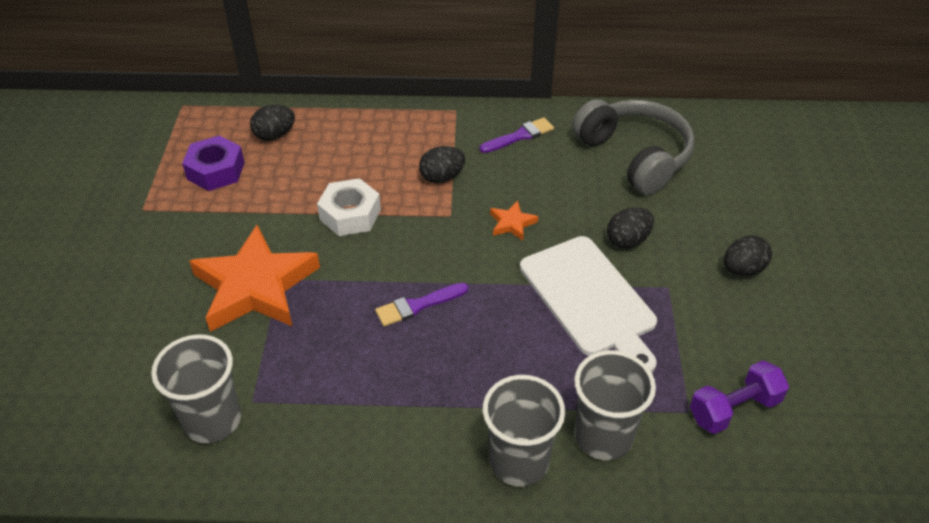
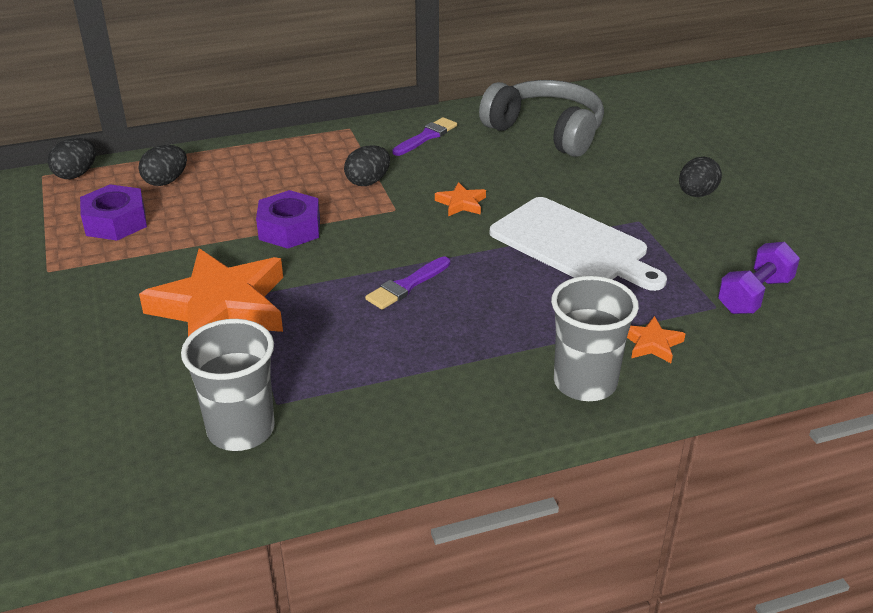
camera: 20 degrees left, 10 degrees down
(350, 215) = (289, 229): white nut -> purple nut
(603, 436) = (652, 344): grey cup -> orange star
(628, 240) = (580, 194): black egg -> black egg (76, 174)

